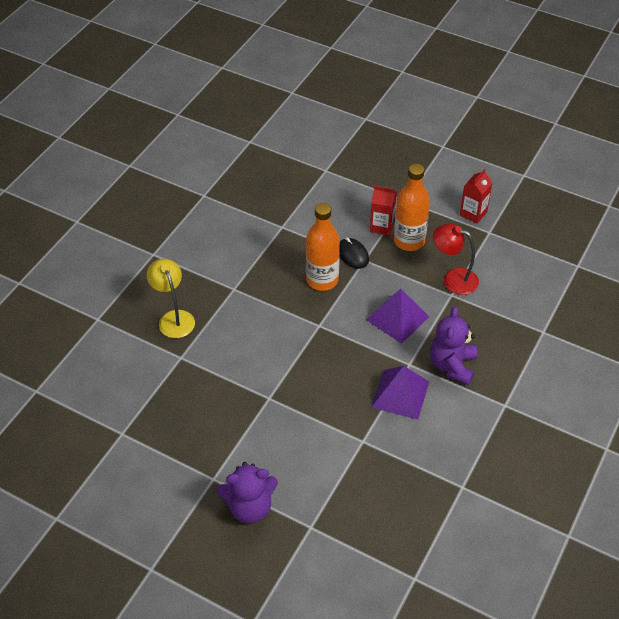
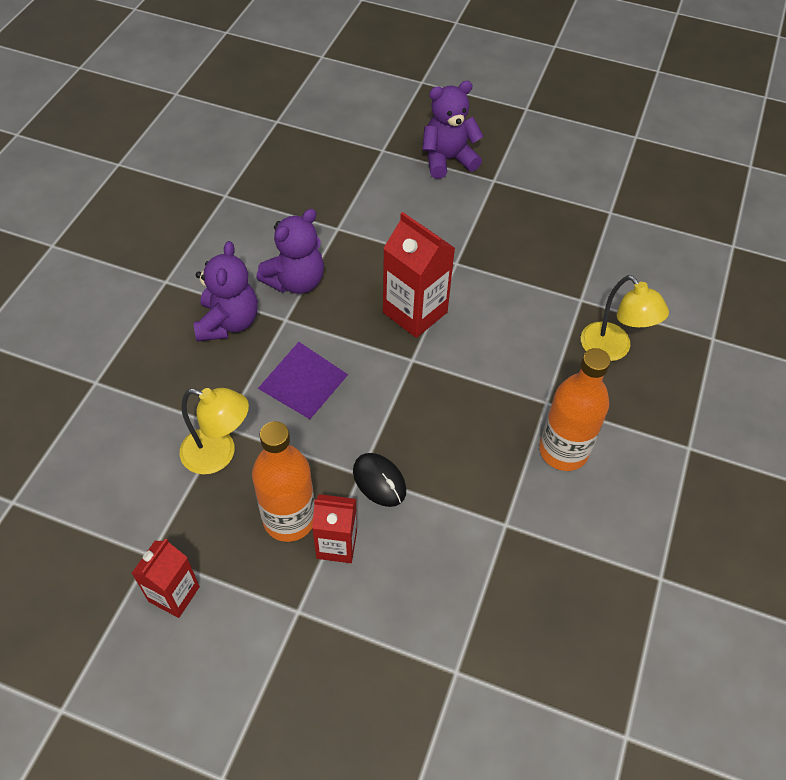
camera: 170 degrees right, 5 degrees up
(310, 359) = (415, 312): none -> red carton
(322, 280) = (420, 430): orange bottle -> orange bottle (563, 451)
(400, 394) = (296, 281): purple pyramid -> purple teddy bear
(453, 279) = (219, 454): red lamp -> yellow lamp

